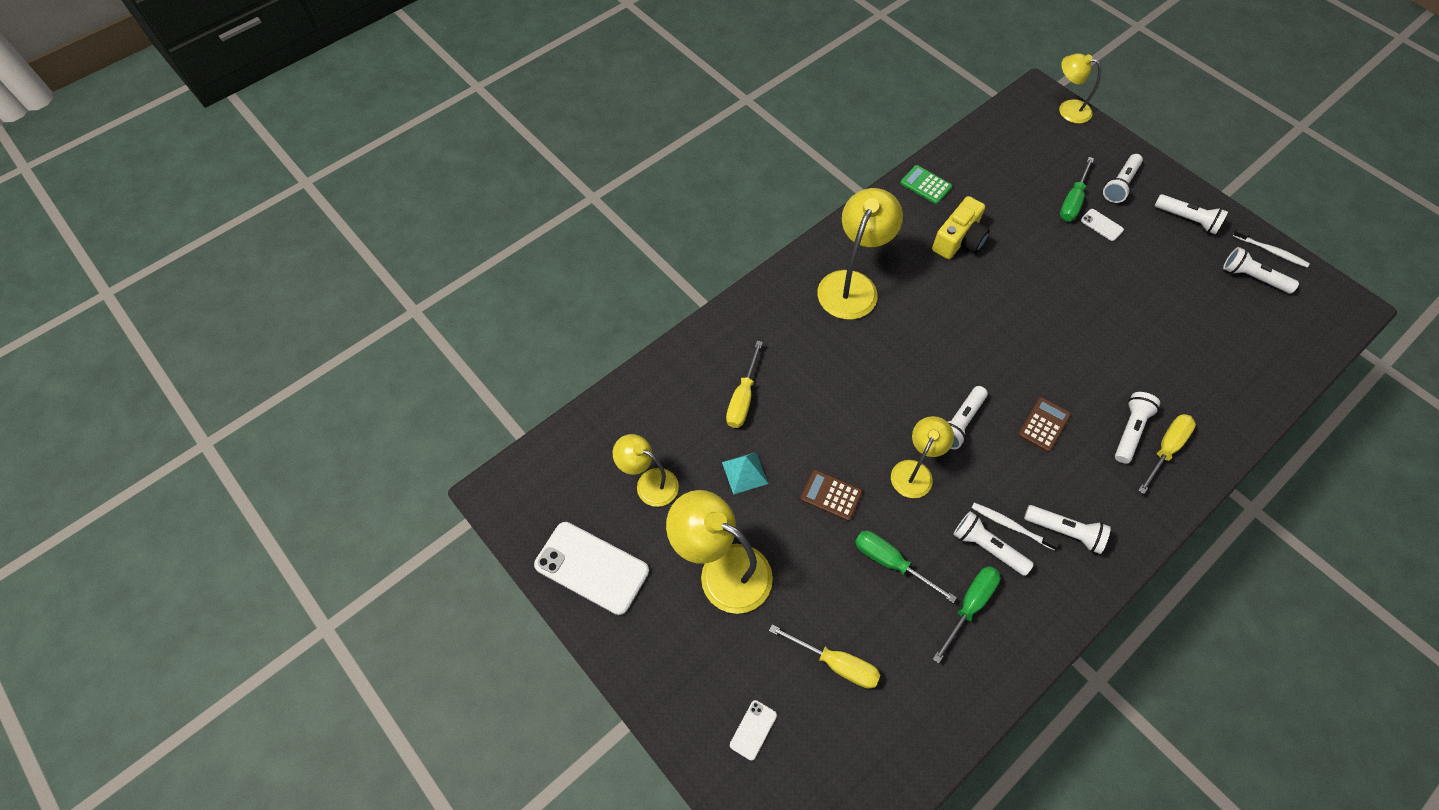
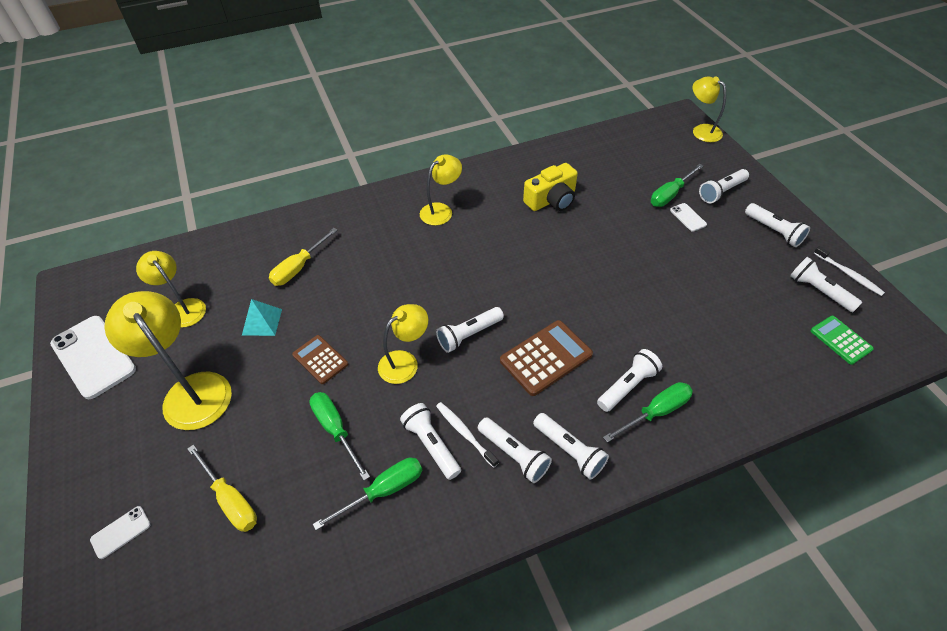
camera: 20 degrees right, 10 degrees down
(852, 285) = (441, 210): yellow lamp -> yellow lamp, size x0.62
(925, 185) = (546, 157): green calculator -> green calculator (840, 340)
(1043, 424) = (546, 357): brown calculator -> brown calculator, size x1.58
(1110, 511) = (569, 451): none -> white flashlight
(1165, 449) = (655, 412): yellow screwdriver -> green screwdriver

